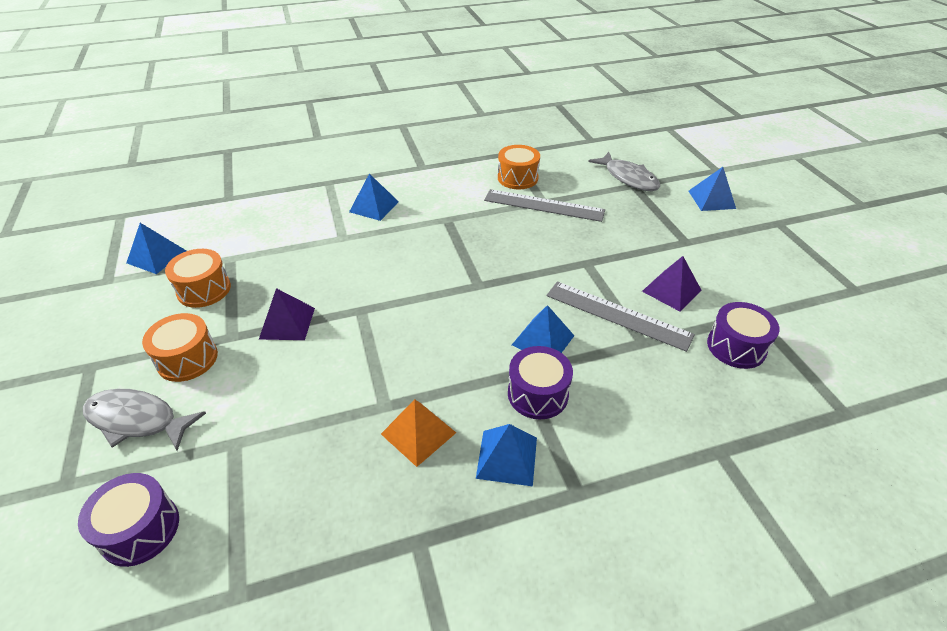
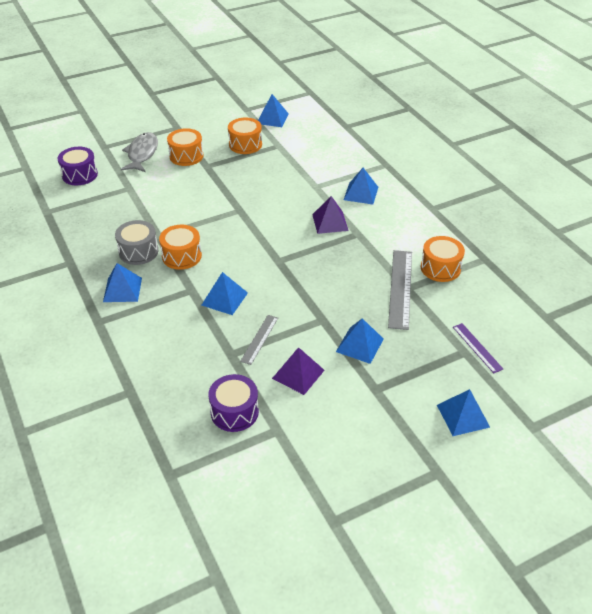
camera: 80 degrees right, 0 degrees up
(287, 323) = (221, 183): purple pyramid -> purple pyramid (330, 222)
(418, 433) = (138, 251): orange pyramid -> grey drum
(444, 379) = (182, 256): none -> orange drum
(537, 394) = (173, 299): purple drum -> none
(617, 315) = (259, 339): grey ruler -> grey ruler, size x0.57
(626, 243) = (359, 345): none -> blue pyramid
(628, 178) = (477, 347): grey fish -> purple ruler

